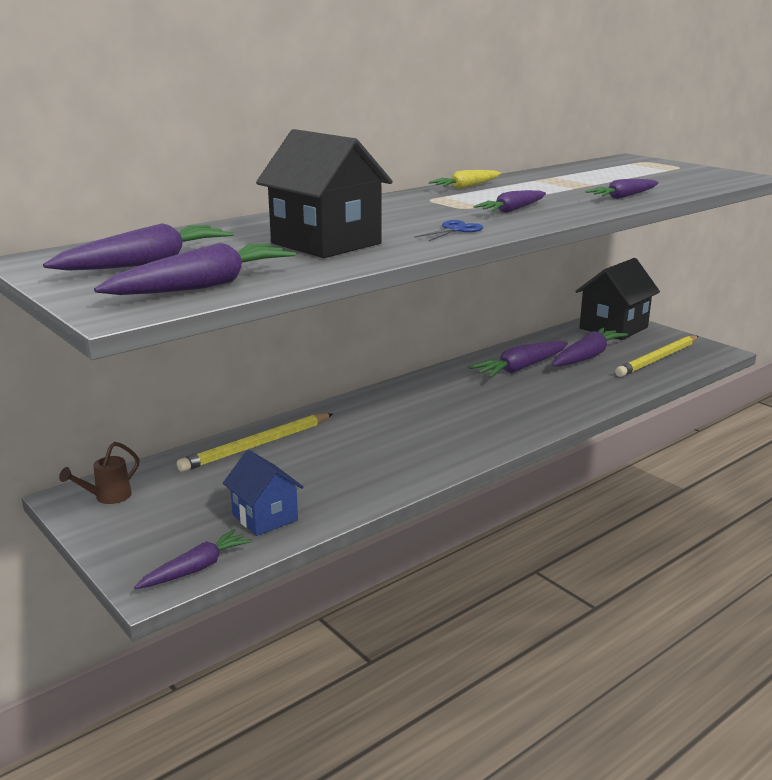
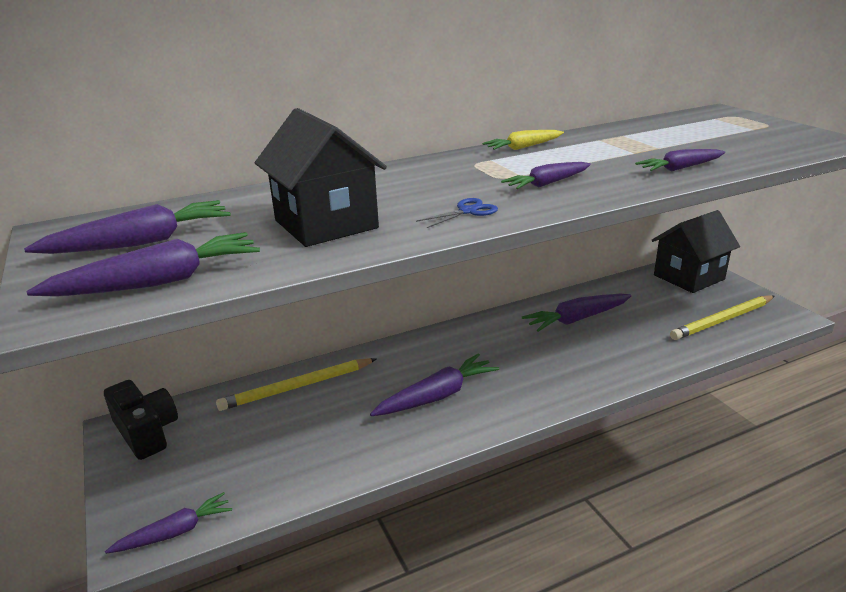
camera: 15 degrees right, 5 degrees up
(107, 497) = (146, 432): brown watering can -> black camera
(265, 517) = (263, 477): blue house -> none
(587, 357) = (649, 311): purple carrot -> purple carrot (437, 396)

